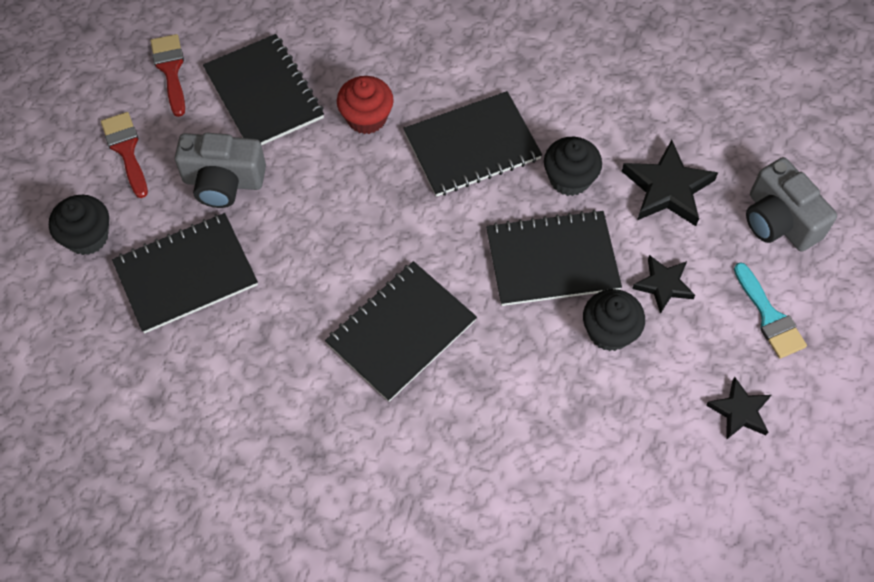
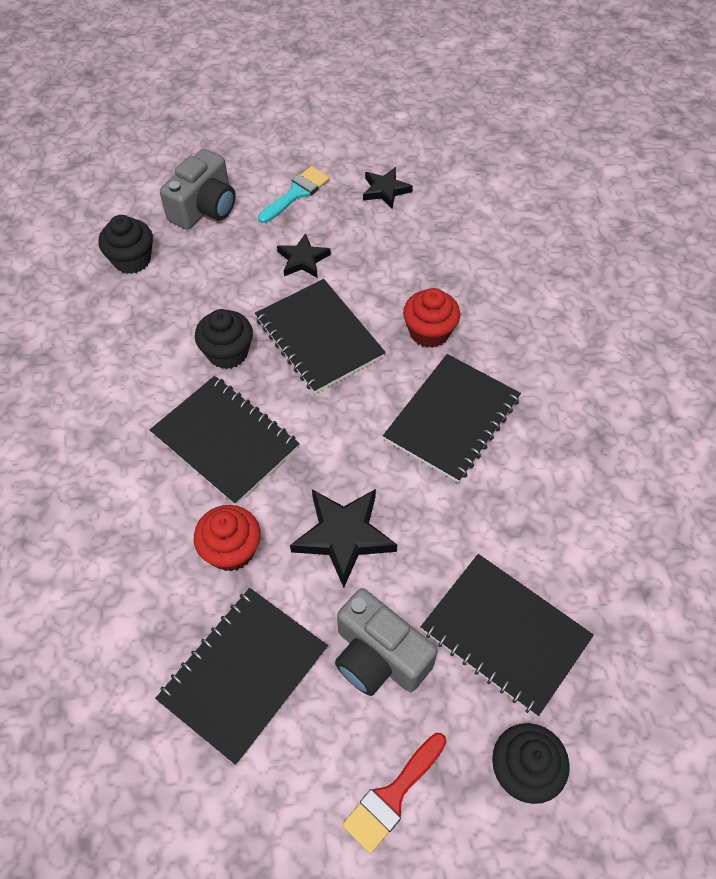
camera: 115 degrees left, 5 degrees down
(170, 70) = (253, 810): red brush -> none
(223, 181) = (379, 656): grey camera -> grey camera turned 150 degrees clockwise
(401, 332) = (452, 419): black notebook -> black notebook turned 75 degrees counterclockwise
(512, 361) = (429, 332): none -> red cupcake
(609, 331) = (365, 280): black cupcake -> black cupcake (132, 260)
(667, 189) = (206, 283): black star -> black star (344, 536)

